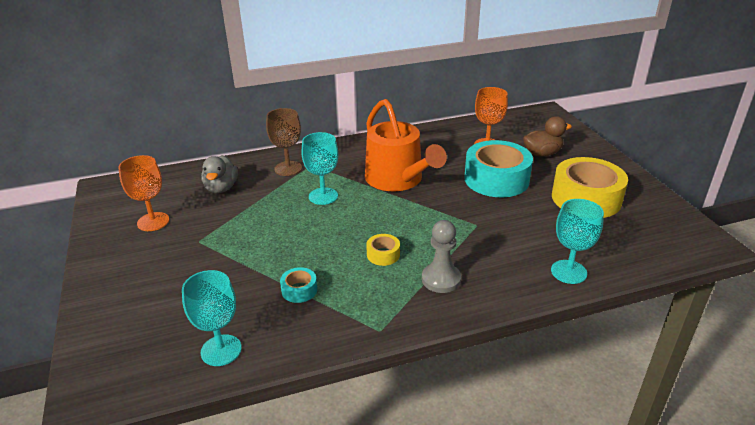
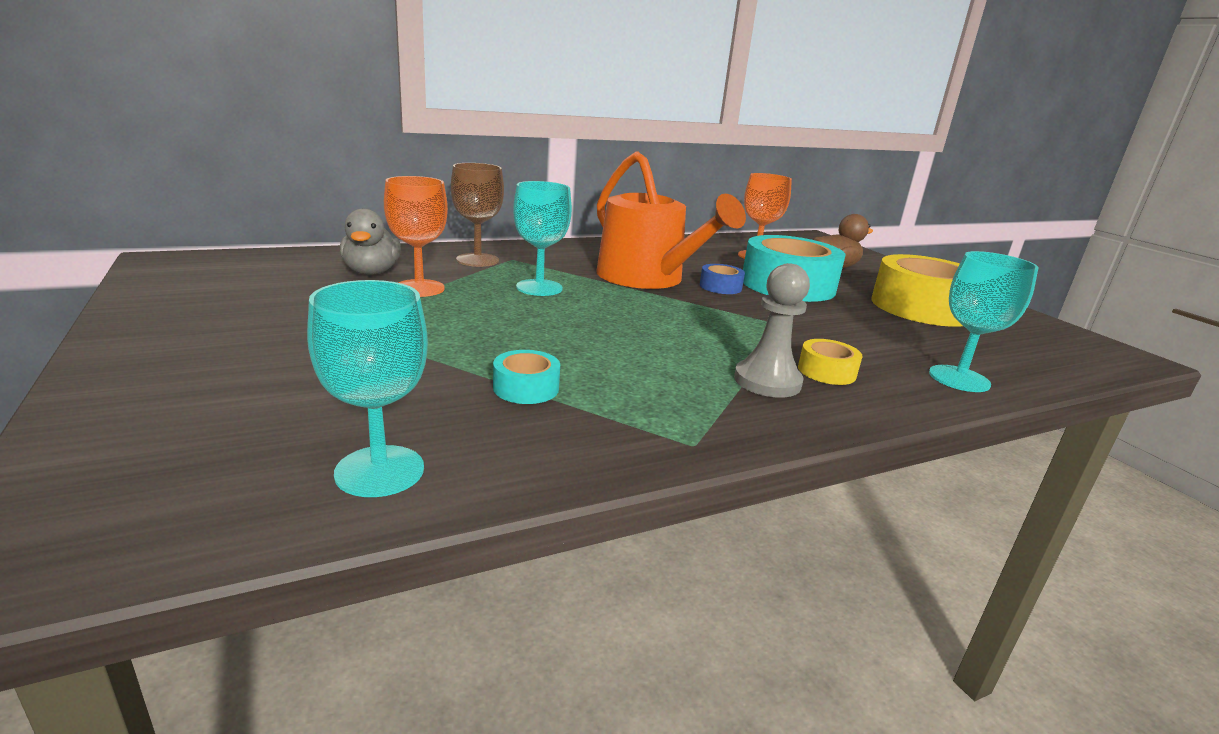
camera: 10 degrees left, 10 degrees down
(153, 222) = (248, 300): orange goblet -> orange goblet (419, 288)
(383, 254) = (658, 350): yellow tape -> yellow tape (826, 371)
(446, 185) = (720, 287): none -> blue tape

